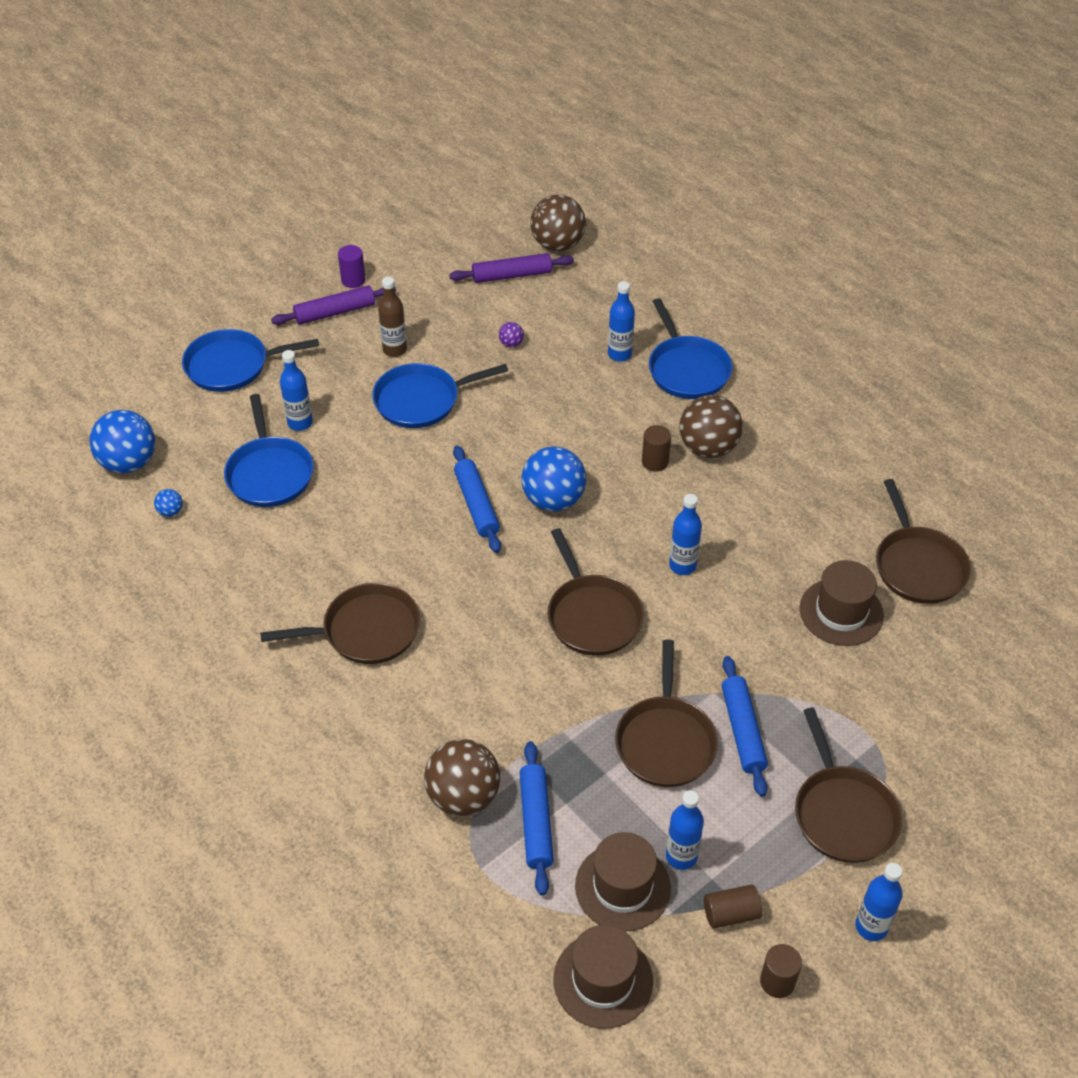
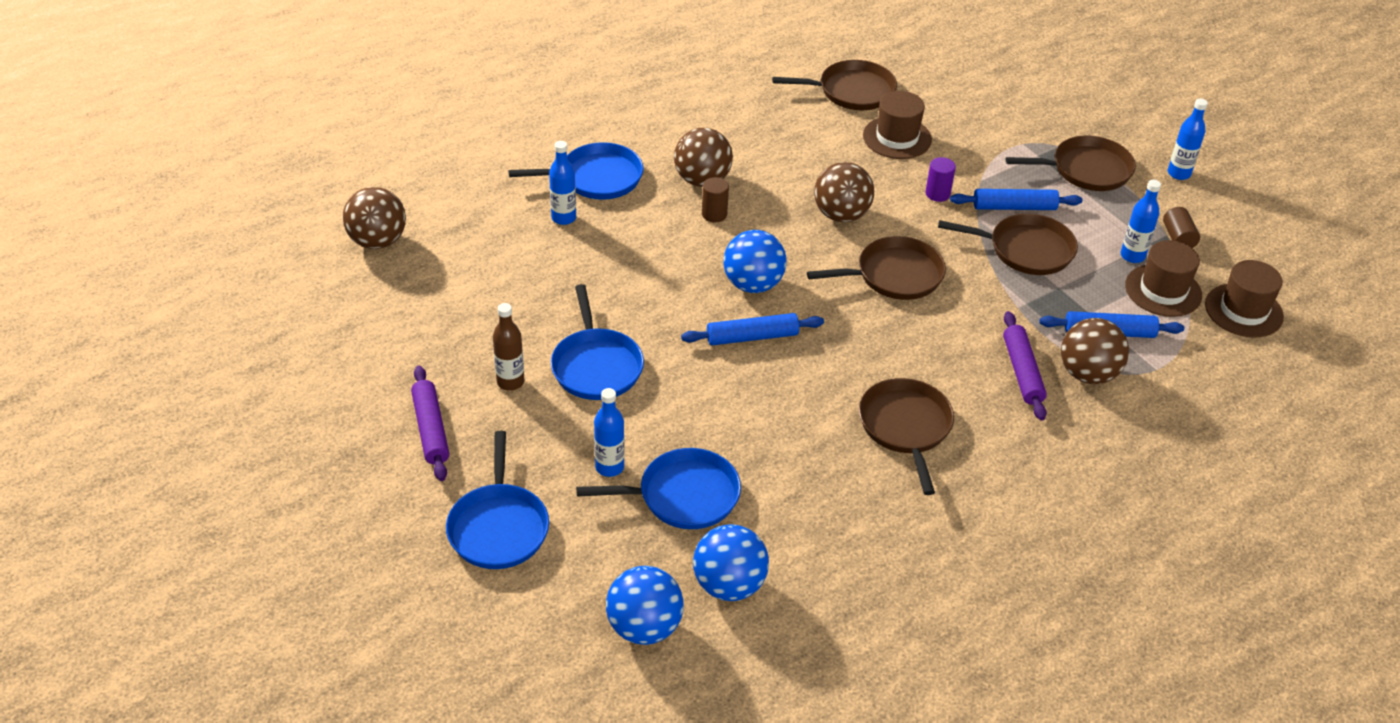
camera: 85 degrees left, 5 degrees down
(170, 512) = (729, 585): blue ball -> blue ball, size x2.32
(353, 280) = (378, 410): purple cylinder -> purple cylinder (937, 194)
(511, 343) = (526, 291): purple ball -> none
(512, 275) = (416, 280): purple rolling pin -> purple rolling pin (1022, 372)
(682, 565) = (841, 215): blue bottle -> brown ball
(777, 981) = (1229, 224): brown cylinder -> none

